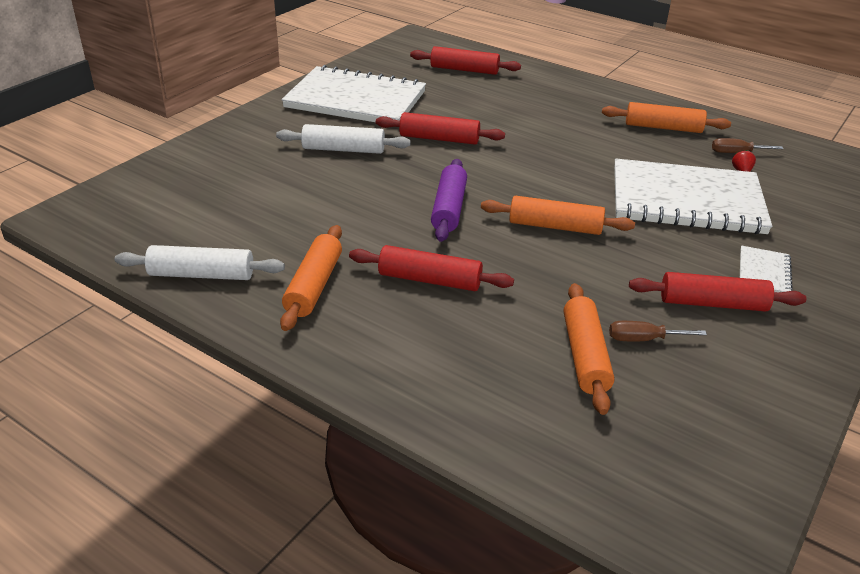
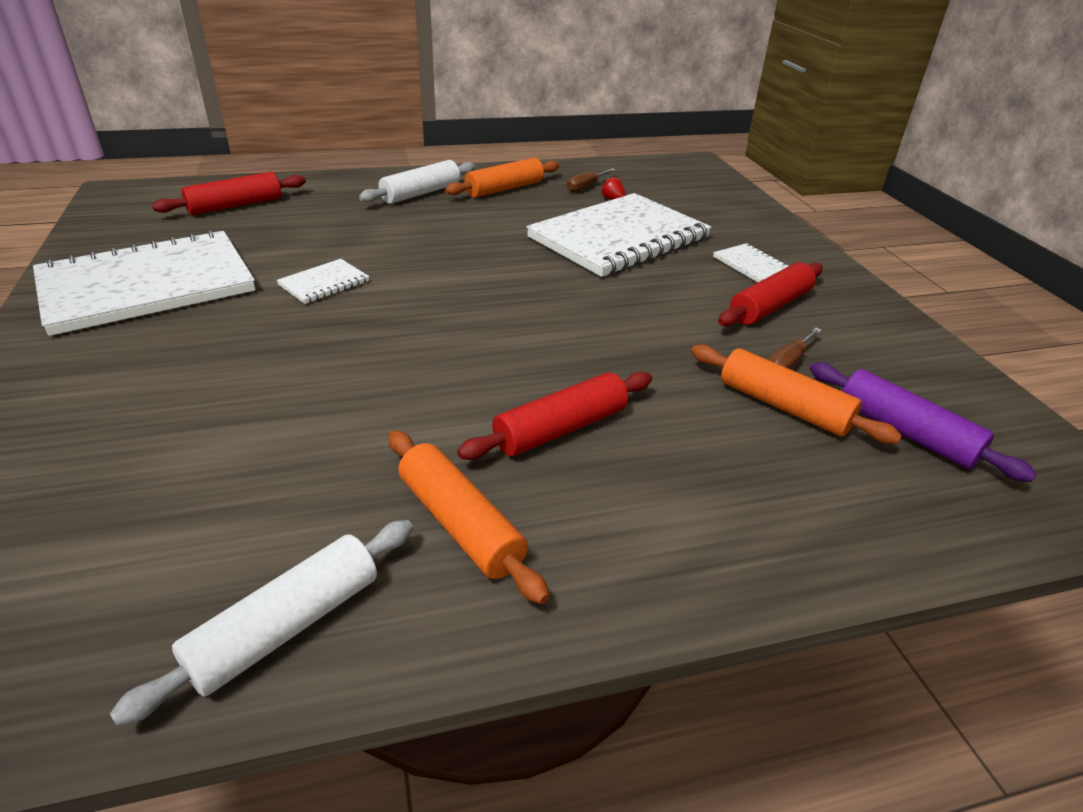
camera: 50 degrees left, 0 degrees up
(343, 149) = (226, 347): white rolling pin -> white rolling pin (421, 193)
(439, 139) = (324, 283): red rolling pin -> white notebook
(448, 208) = (453, 347): purple rolling pin -> purple rolling pin (905, 432)
(555, 226) = (570, 310): orange rolling pin -> none

